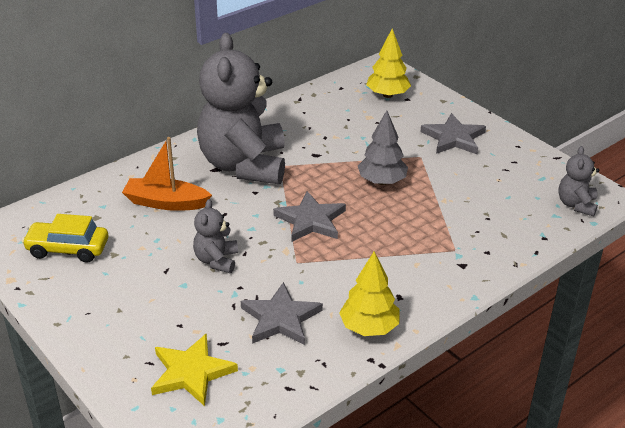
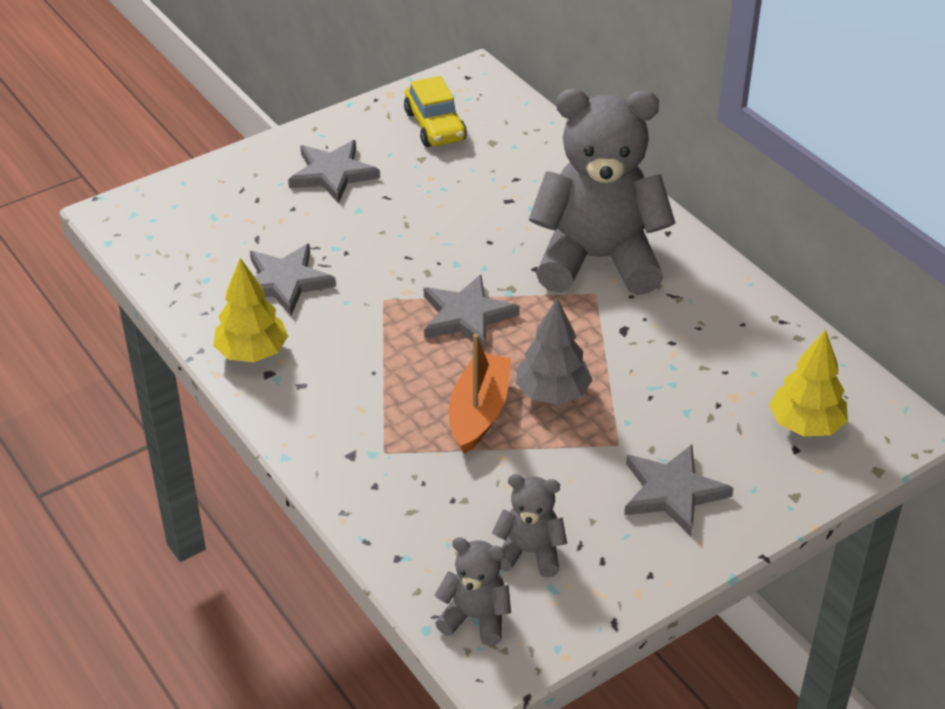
camera: 95 degrees right, 5 degrees up
(68, 249) = (435, 126): yellow car -> yellow car turned 150 degrees clockwise
(131, 304) = (333, 174): none -> grey star
(166, 202) = (516, 193): orange boat -> orange boat (479, 412)
(191, 372) = (219, 217): yellow star -> none
(216, 260) = (397, 234): grey teddy bear -> grey teddy bear (530, 552)

